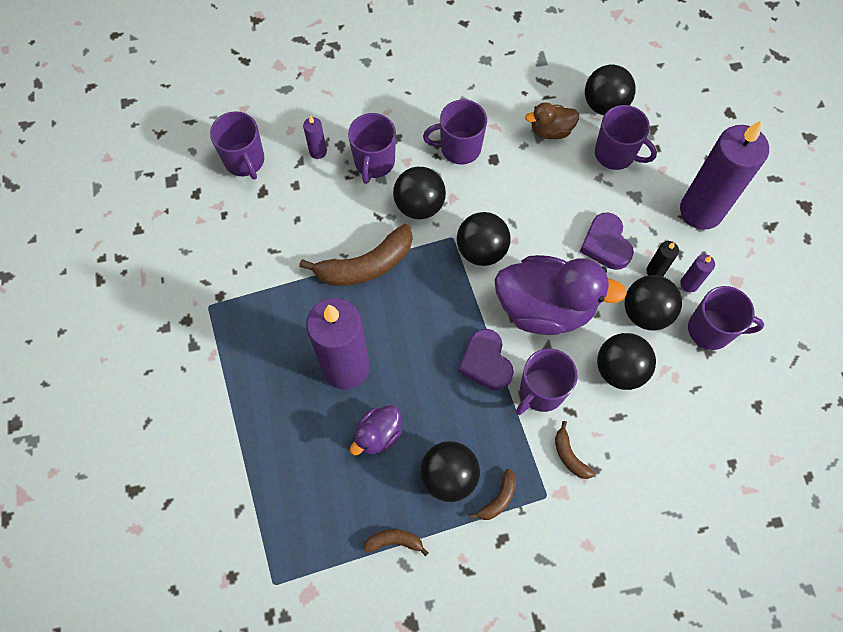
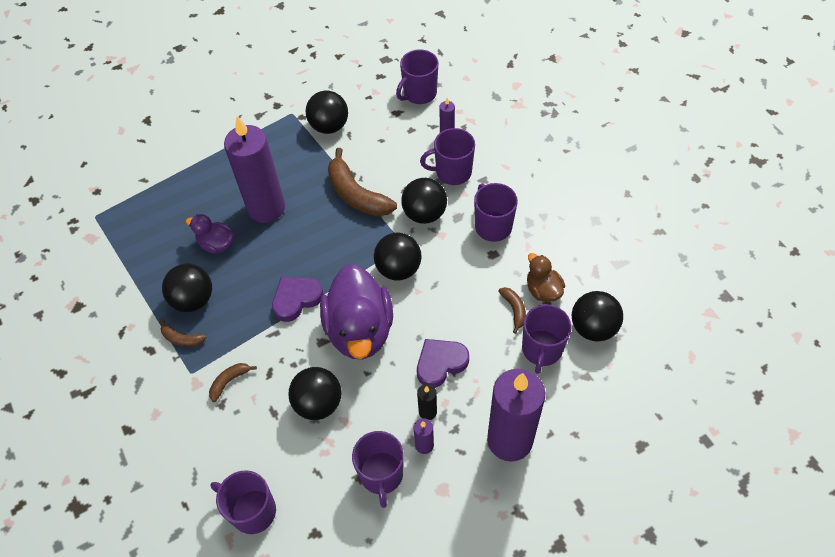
camera: 75 degrees right, 10 degrees down
(394, 541) = (136, 278): brown banana -> brown banana (514, 310)
(541, 391) = (281, 346): purple mug -> purple mug (252, 511)
(645, 313) = (381, 413): black ball -> black ball (329, 126)

